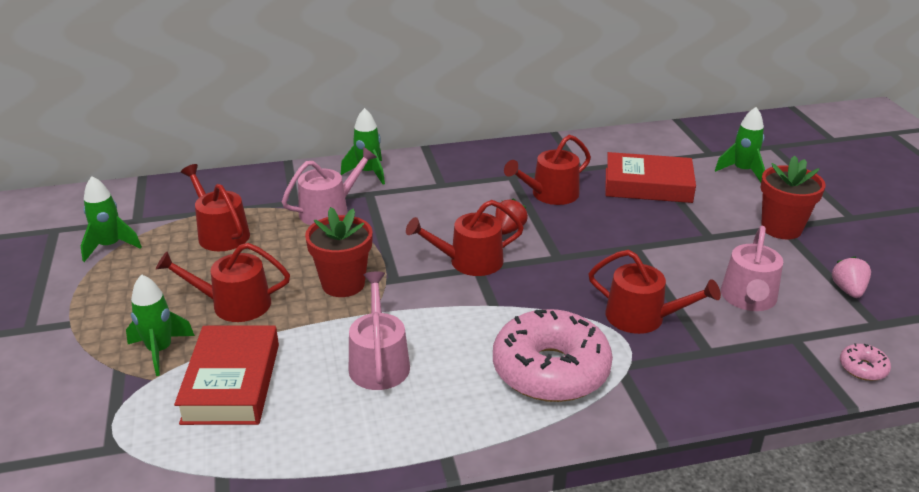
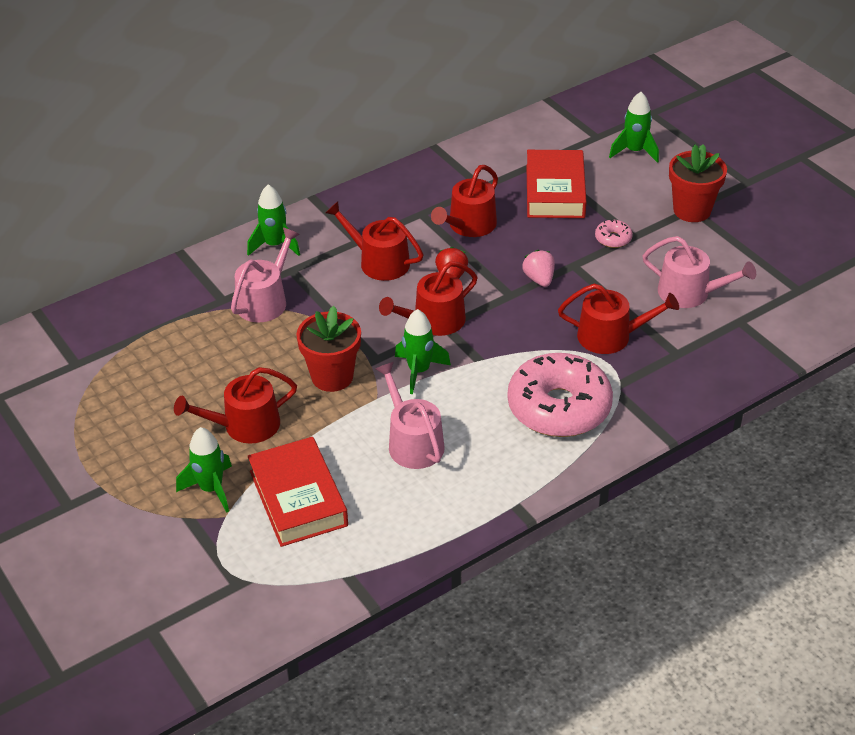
camera: 20 degrees left, 10 degrees up
(110, 246) = (73, 400): green rocket -> green rocket (419, 371)
(220, 233) = (174, 355): red watering can -> red watering can (379, 262)
(648, 185) = (555, 191): red book -> red book turned 75 degrees counterclockwise
(748, 299) = (690, 293): pink watering can -> pink watering can turned 60 degrees counterclockwise
(848, 290) = (767, 262): pink strawberry -> pink strawberry (539, 279)
(863, 368) = (799, 334): pink donut -> pink donut (613, 239)

